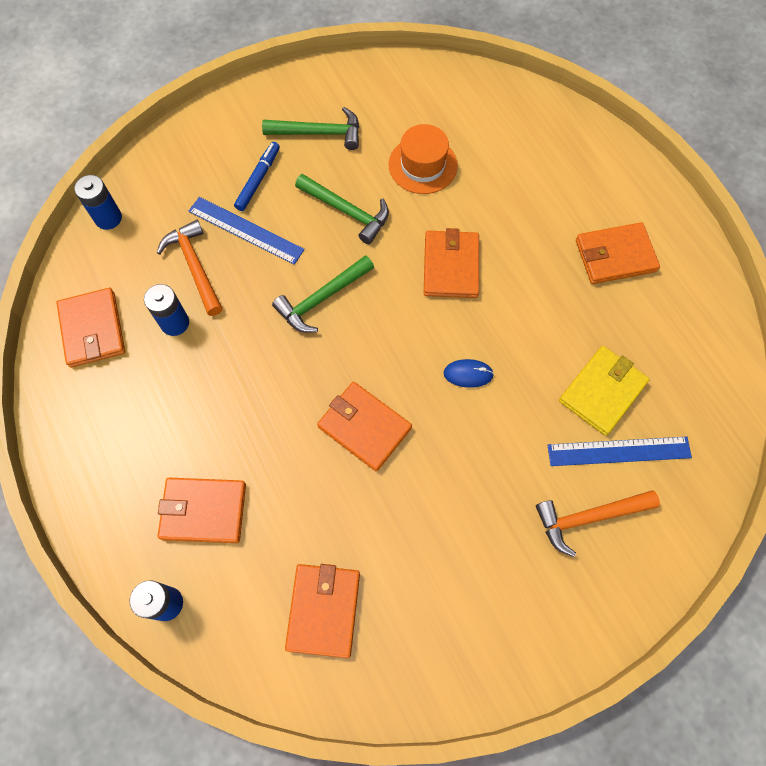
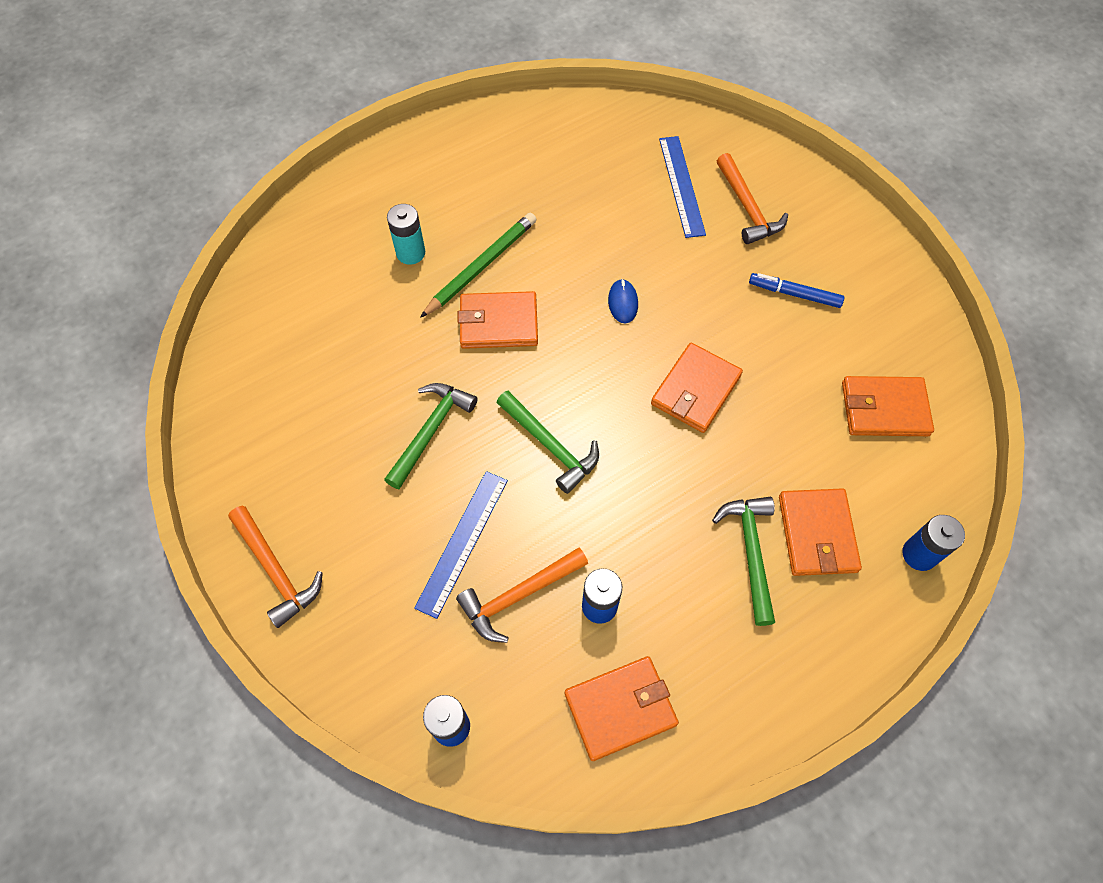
camera: 95 degrees left, 5 degrees down
(245, 113) = (276, 570): none -> orange hammer
(258, 179) = (385, 538): blue marker -> blue marker (794, 294)
(319, 133) = (313, 474): green hammer -> green hammer (750, 553)
(423, 165) = (364, 357): orange hat -> none
(515, 256) = (481, 266): none -> green pencil
(531, 200) = (410, 253): none -> turquoise battery
(602, 391) = (625, 196): yellow wallet -> none
(615, 255) = (476, 184): orange wallet -> none

